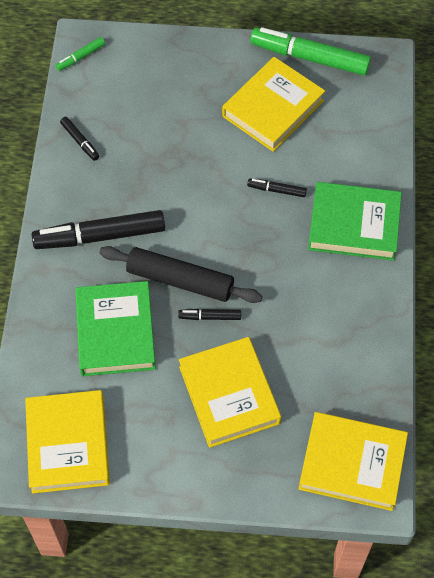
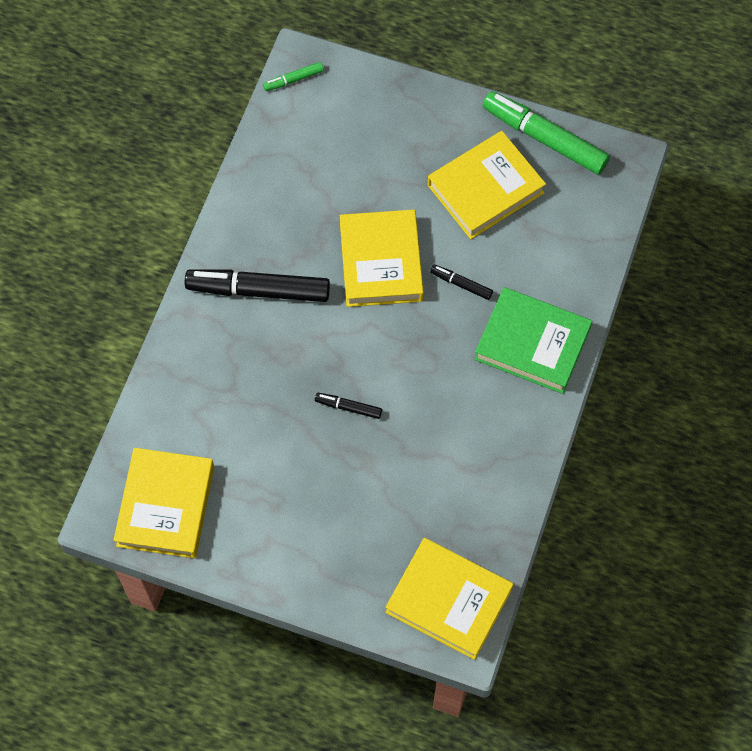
camera: 15 degrees right, 5 degrees up
(80, 141) = (266, 178): black marker -> none
(115, 332) = (246, 399): green book -> none
(180, 280) = (329, 360): black rolling pin -> none
(229, 395) = (344, 496): yellow book -> yellow book (381, 262)

